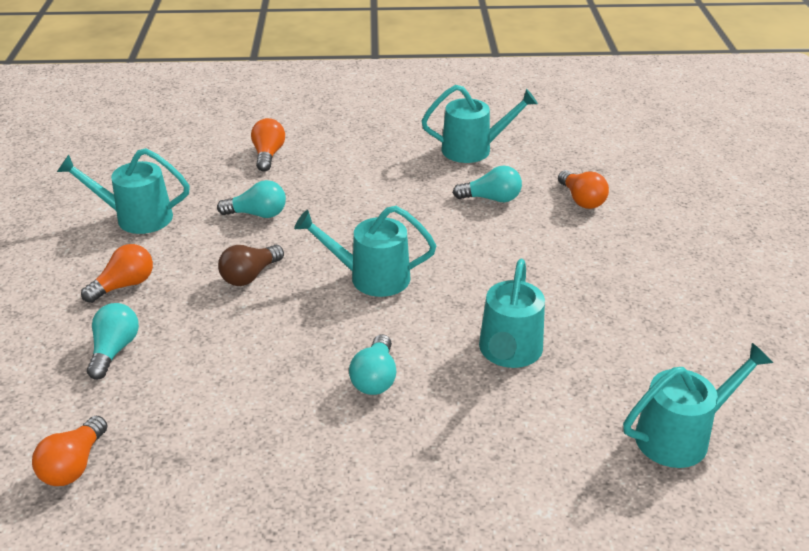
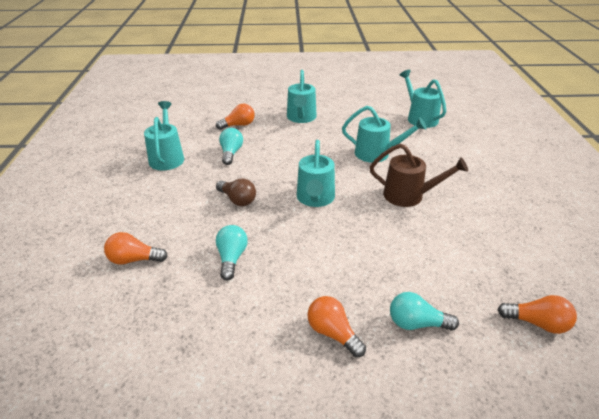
camera: 90 degrees left, 0 degrees up
(136, 217) = (224, 345): turquoise watering can -> turquoise watering can (301, 118)
(250, 276) = (316, 255): brown light bulb -> brown light bulb (237, 200)
(375, 378) = (409, 196): turquoise light bulb -> brown watering can

